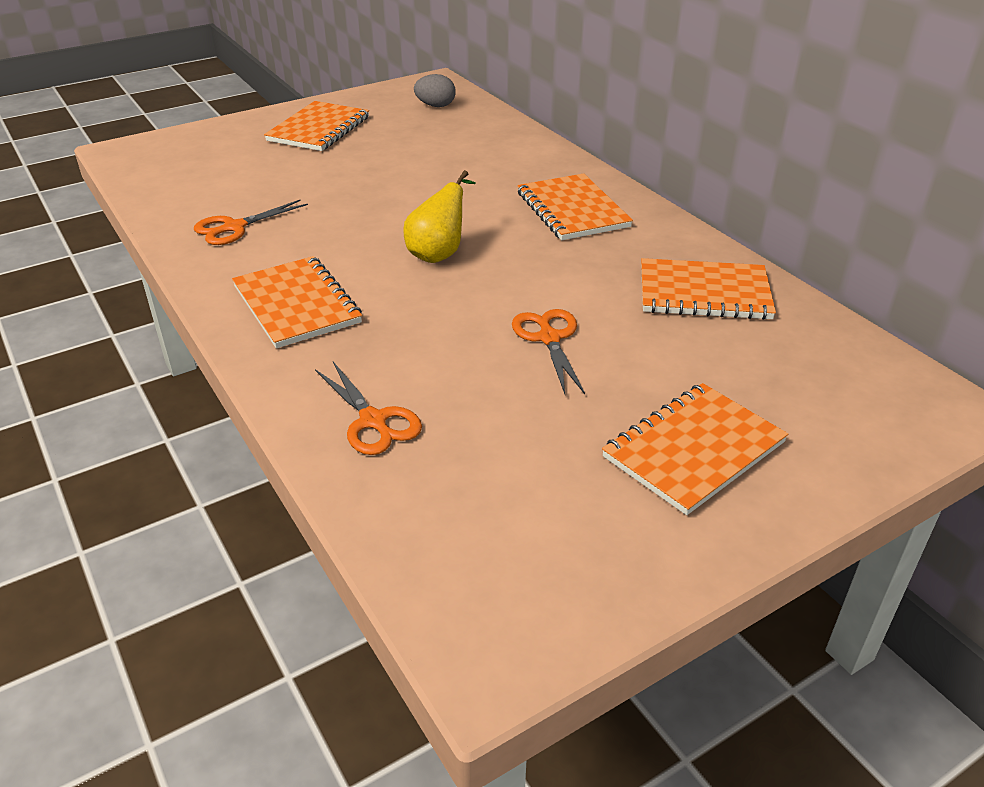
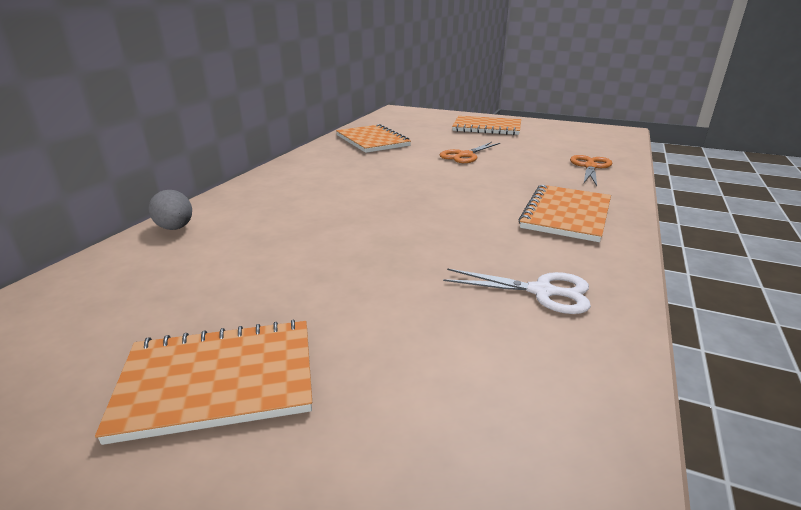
camera: 125 degrees left, 10 degrees down
(234, 227) = (541, 291): orange scissors -> white scissors
(435, 106) = (65, 313): grey egg -> grey egg (175, 228)
(439, 253) = (431, 197): yellow pear -> none
(572, 210) = (312, 180): orange notebook -> none

